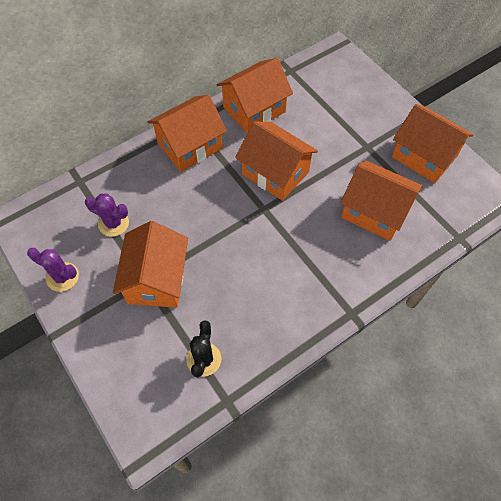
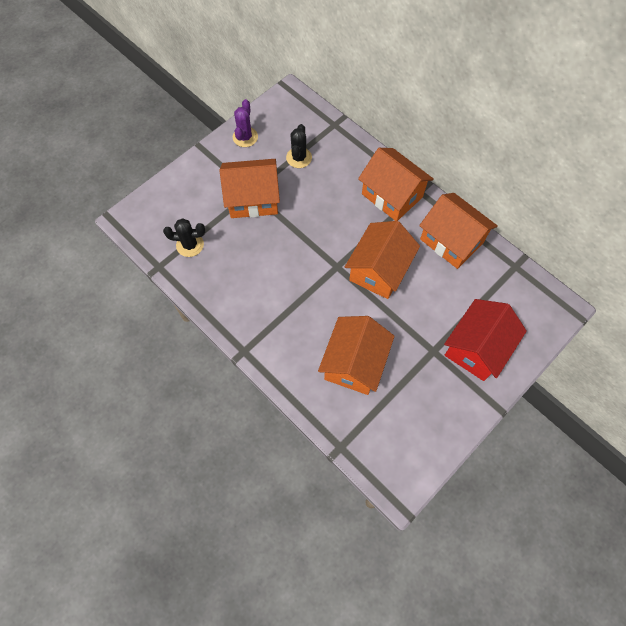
camera: 80 degrees right, 5 degrees up
(113, 223) = (299, 158): purple cactus -> black cactus
(367, 115) = (477, 348): none -> red house
(424, 156) = (436, 409): orange house -> none

